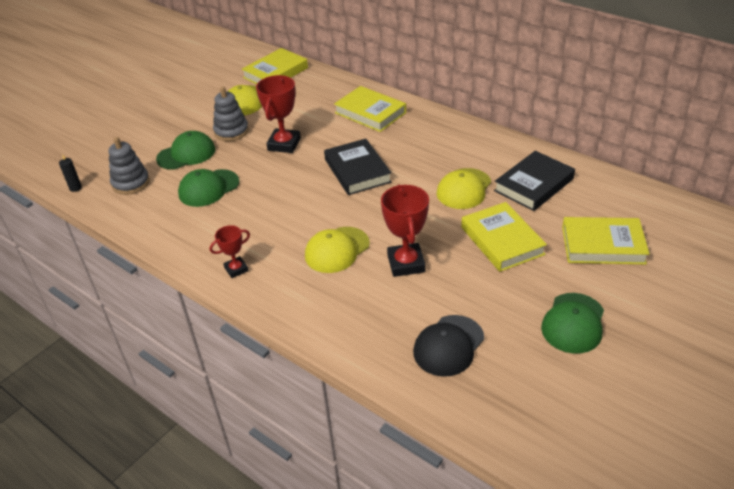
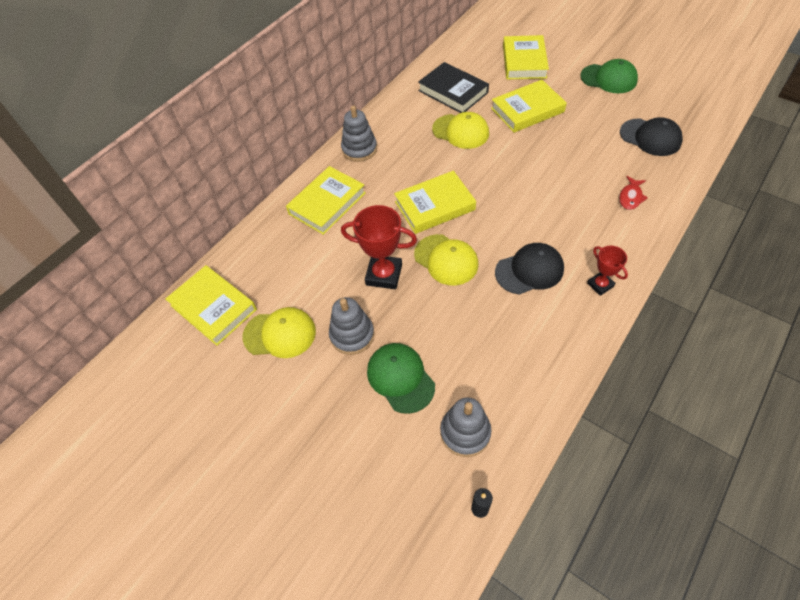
camera: 90 degrees left, 15 degrees up
(208, 188) = (471, 337): green cap -> none
(266, 225) = (529, 270): none -> black cap
(337, 250) = (557, 210): yellow cap -> yellow cap (446, 260)
(346, 309) = (630, 197): none -> red fish
(357, 171) = (434, 206): black book -> yellow book
(406, 263) = (566, 164): red trophy -> none
(439, 126) = (359, 149): none -> grey stacking toy

